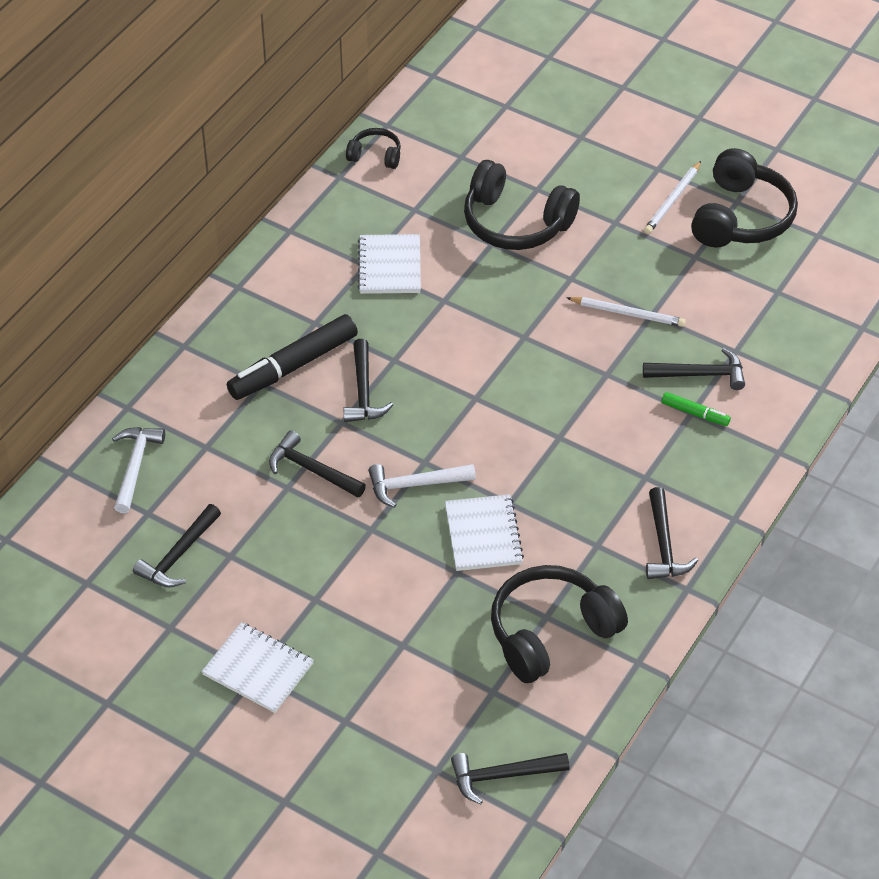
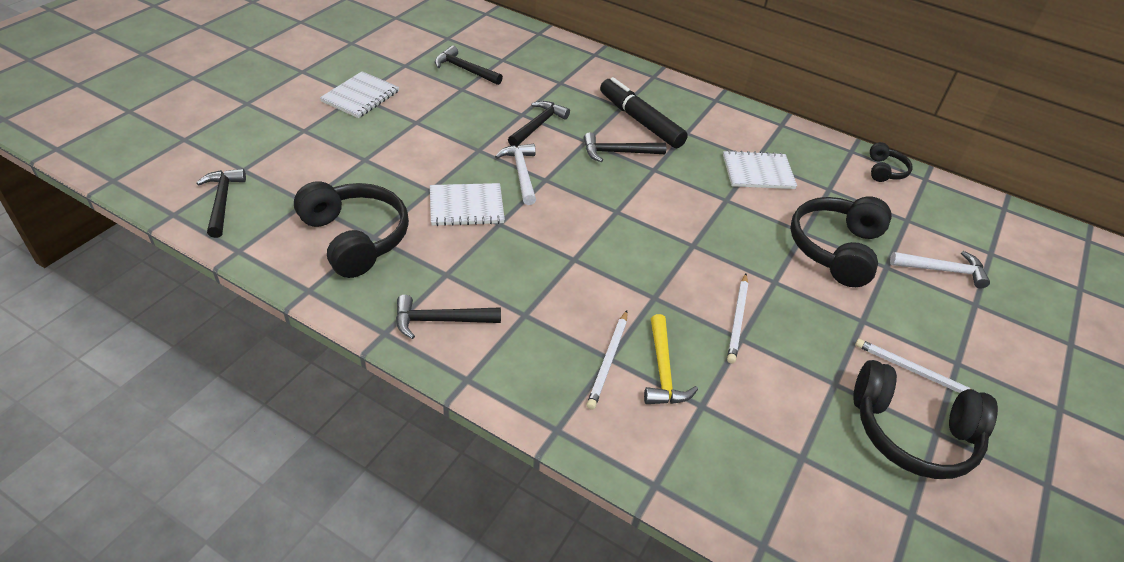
camera: 85 degrees right, 5 degrees down
(135, 466) = (542, 56): white hammer -> white hammer (942, 270)
(695, 413) = (608, 361): green marker -> white pencil
(700, 374) = (663, 370): black hammer -> yellow hammer

